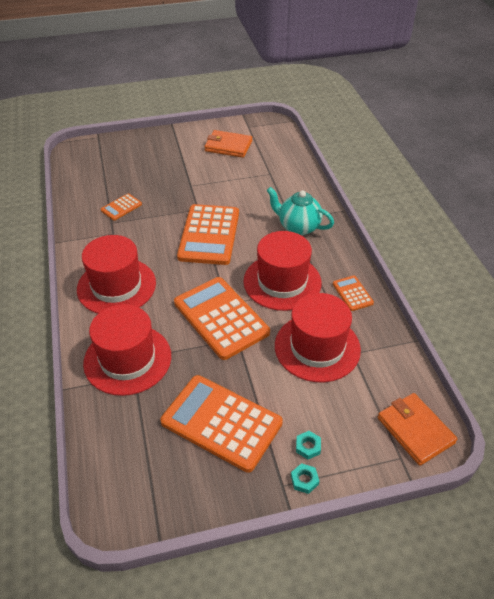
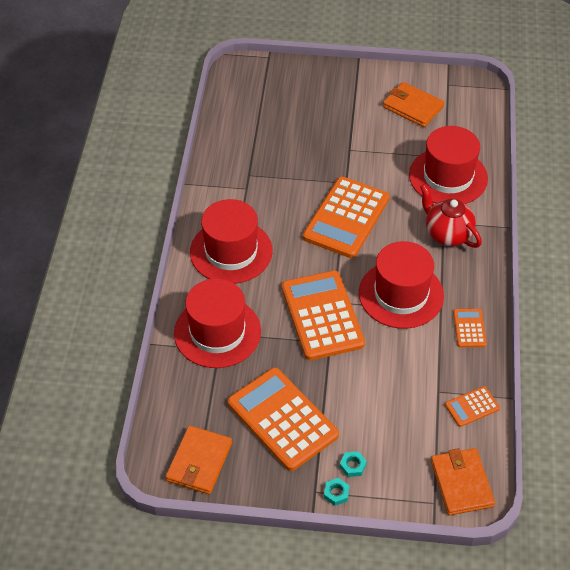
camera: 20 degrees right, 5 degrees up
(121, 207) = (265, 158): orange calculator -> orange calculator (472, 407)
(152, 494) = (199, 462): none -> orange wallet
(298, 227) = (447, 234): turquoise teapot -> red teapot
(317, 347) = (405, 375): red hat -> red hat (448, 176)

